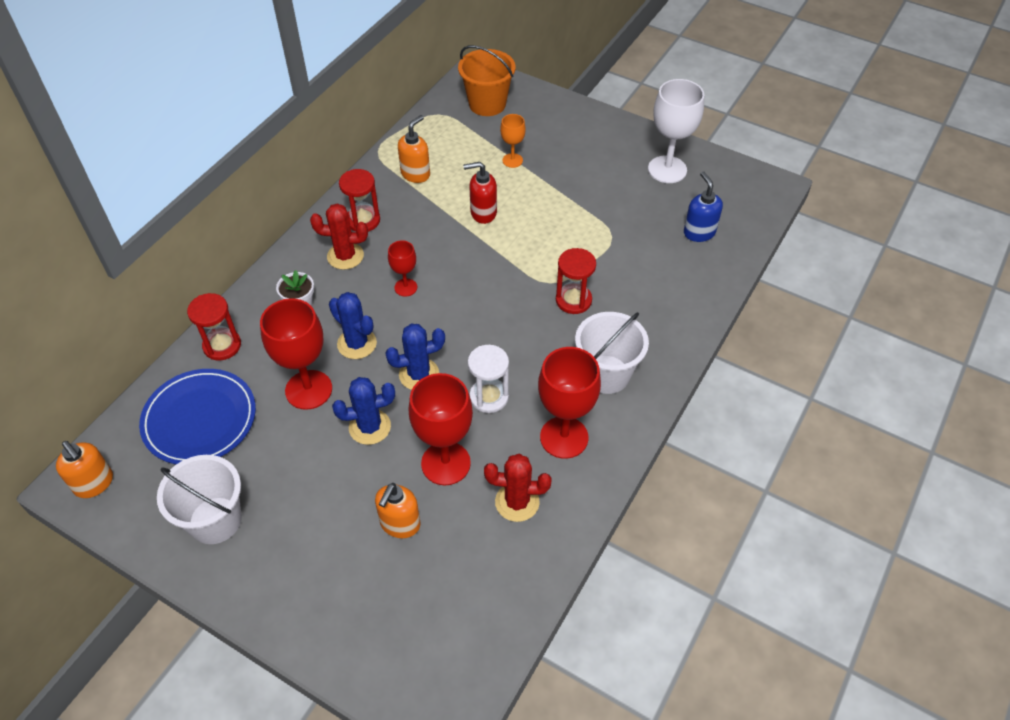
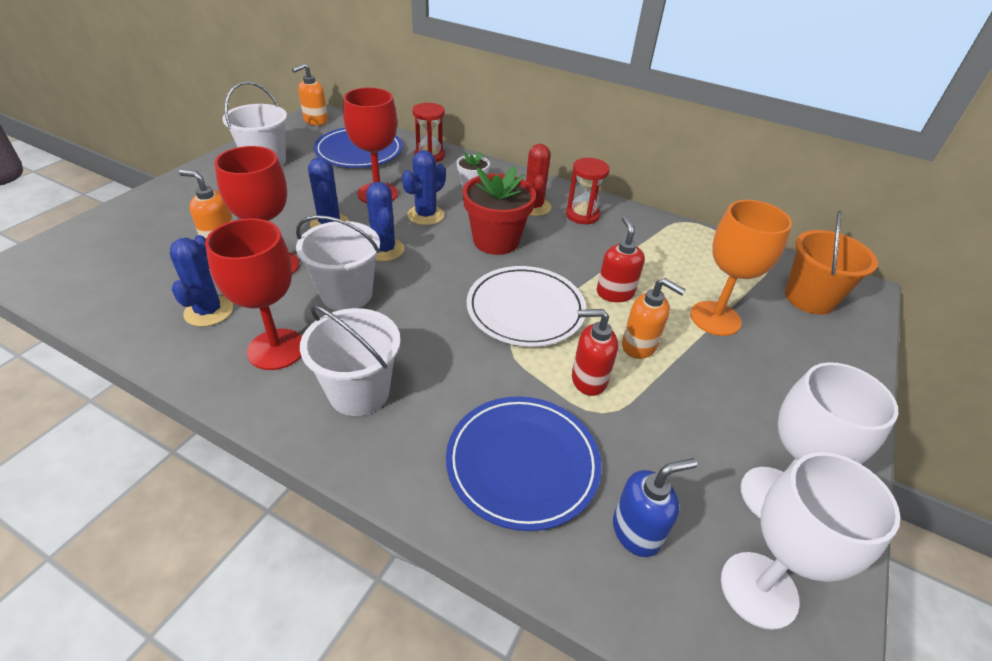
camera: 85 degrees right, 10 degrees down
(405, 287) = (496, 241): red goblet -> red flower pot
(415, 174) = (660, 245): orange soap dispenser -> orange soap dispenser (639, 346)
(489, 397) = (346, 294): white hourglass -> white bucket
(506, 271) = (525, 309): none -> white plate
(512, 160) = (715, 318): orange goblet -> orange goblet, size x1.88
(517, 502) = (209, 311): red cactus -> blue cactus
(573, 300) = (482, 366): red hourglass -> none
(582, 240) = (588, 379): none -> red soap dispenser
(659, 281) = (522, 463): none -> blue plate
(724, 190) = (758, 589): none -> white goblet

